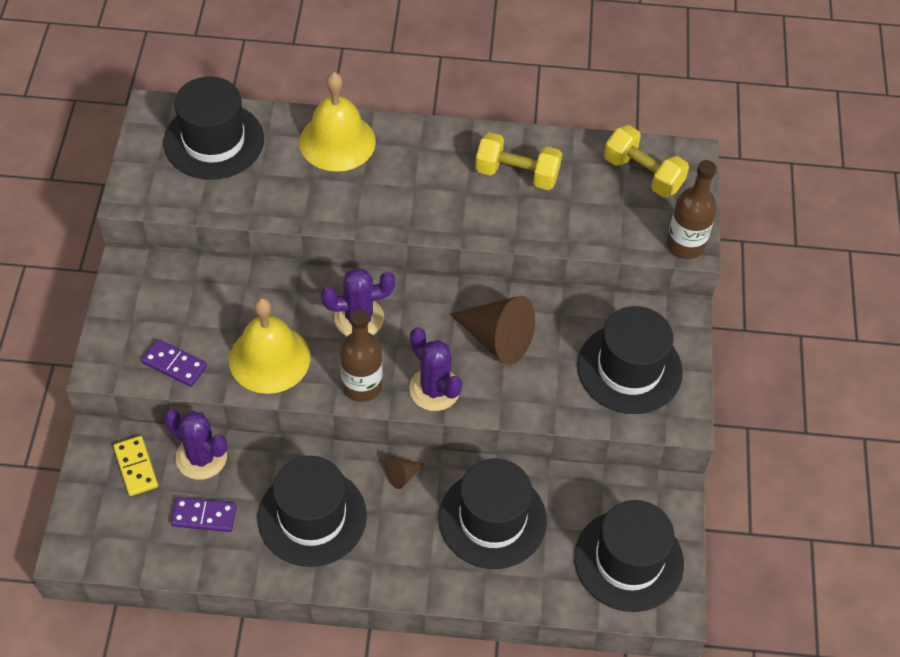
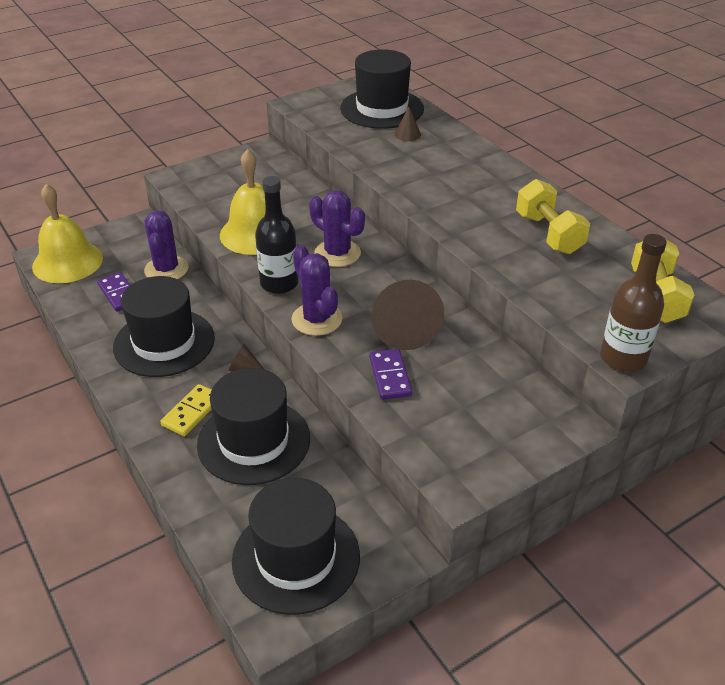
camera: 55 degrees right, 15 degrees down
(136, 467) = (132, 248): yellow domino -> yellow domino (192, 412)
(174, 364) = (206, 200): purple domino -> purple domino (390, 376)
(280, 155) = (407, 134): none -> brown cone
(337, 141) = (453, 149): yellow bell -> yellow bell (67, 262)
(362, 386) = (279, 283): brown bottle -> black bottle
(434, 389) = (317, 319): purple cactus -> purple cactus turned 45 degrees counterclockwise
(629, 369) = (471, 420): black hat -> none

